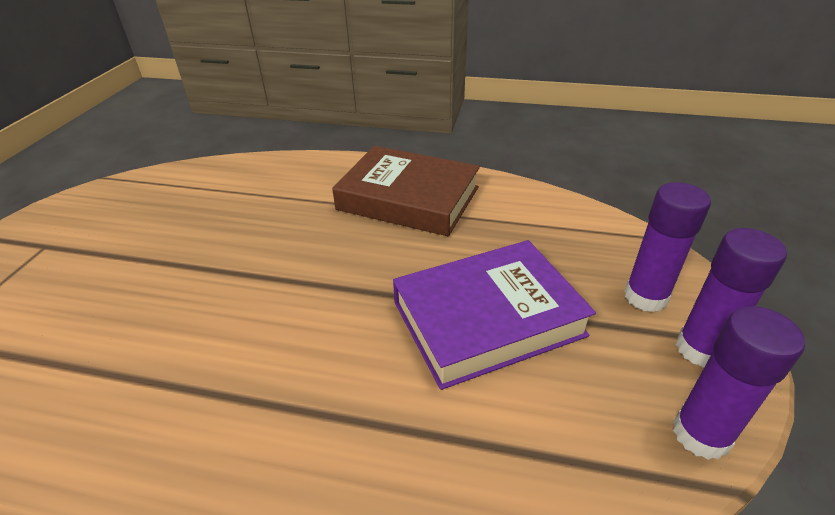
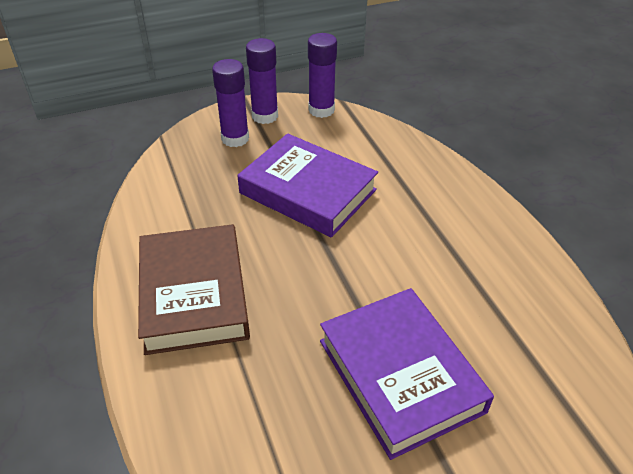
camera: 125 degrees left, 5 degrees up
(207, 269) = (400, 375): none -> purple book

